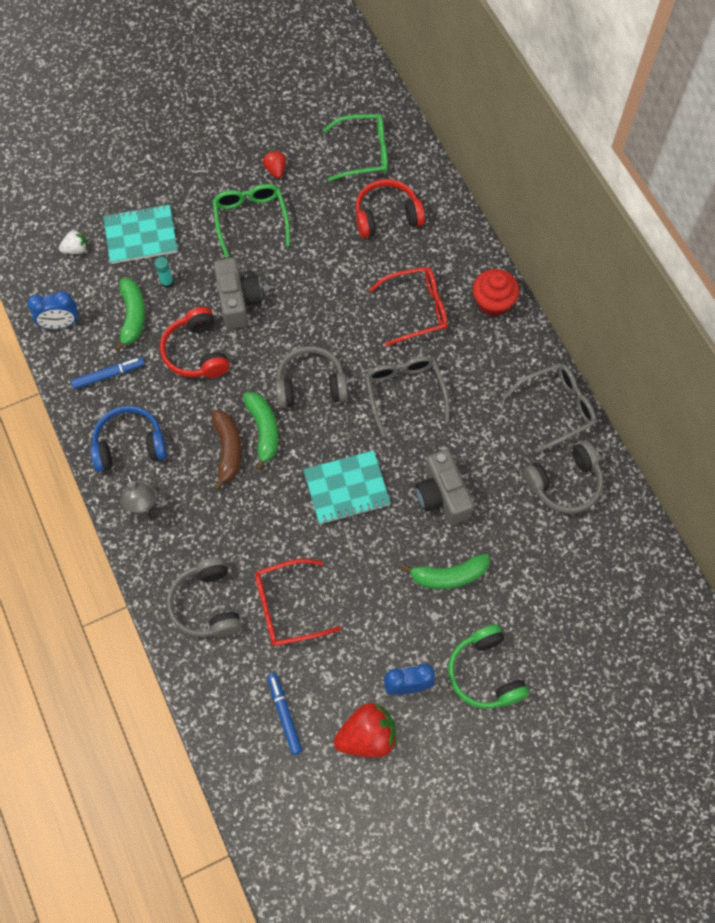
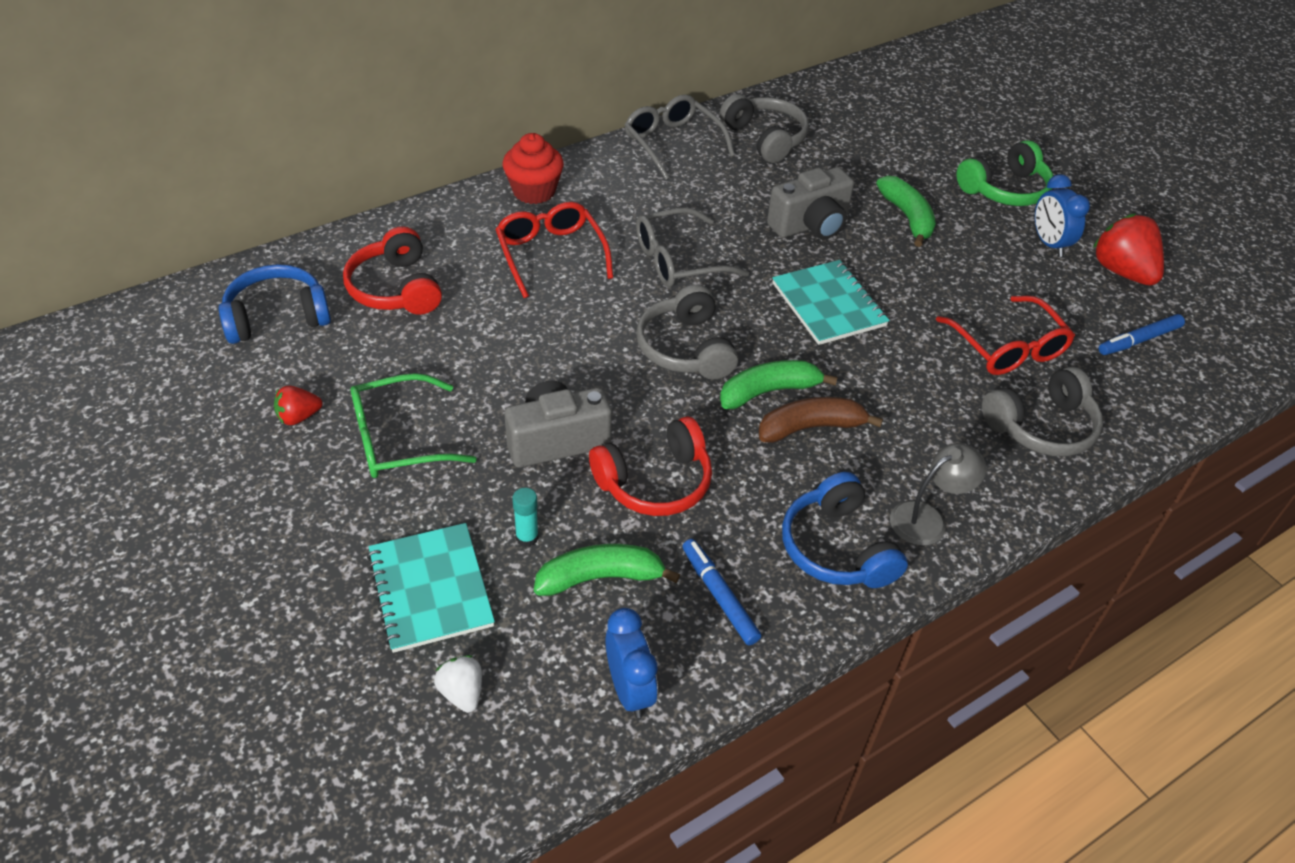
camera: 100 degrees left, 20 degrees down
(364, 153) = (277, 317): green glasses -> blue headphones

